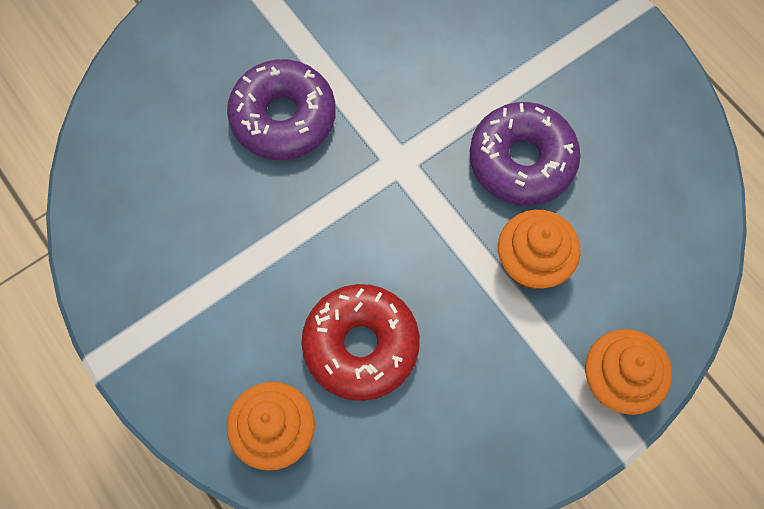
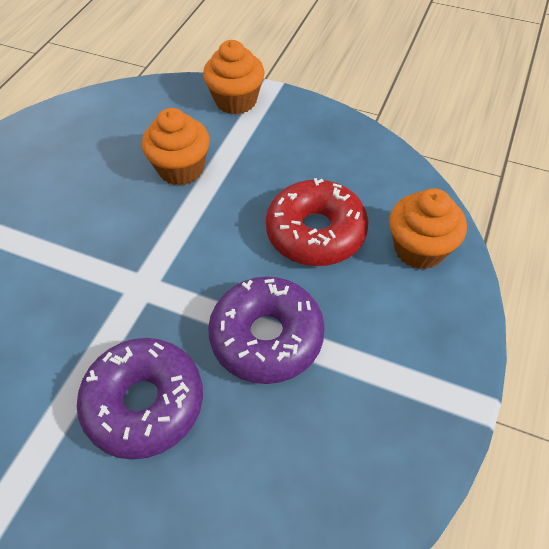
camera: 120 degrees left, 15 degrees down
(522, 161) = (96, 208): purple donut -> purple donut (267, 337)

